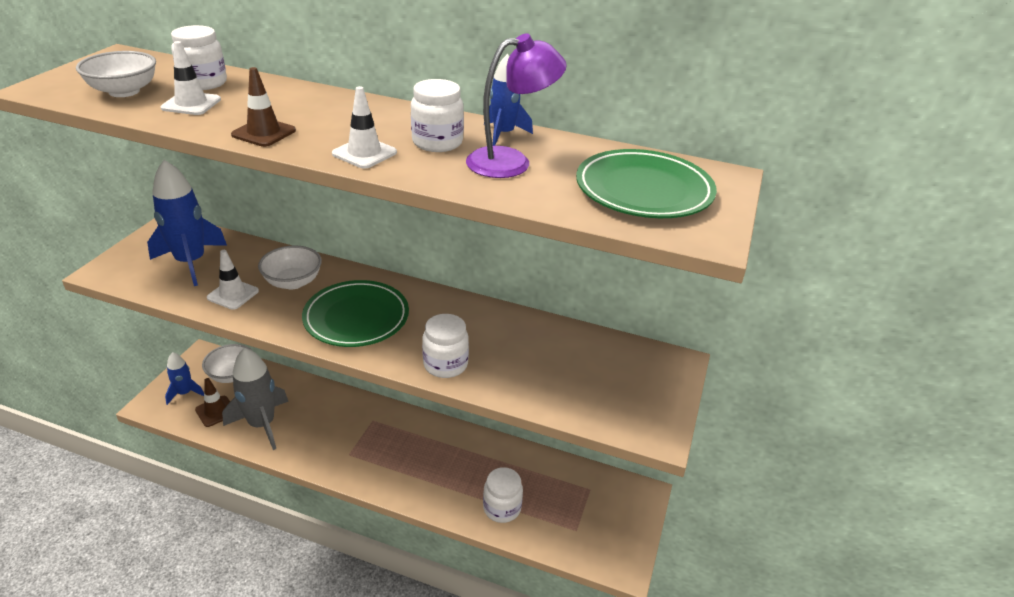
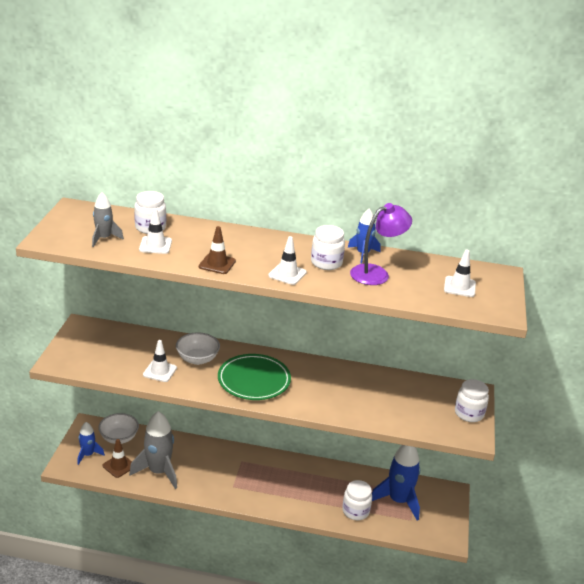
camera: 10 degrees left, 5 degrees down
(124, 91) = (104, 238): white bowl -> grey rocket
(191, 262) = (116, 350): blue rocket -> blue rocket (398, 500)
(445, 364) = (326, 406): white jar -> white jar (469, 413)
(644, 190) = (459, 287): green plate -> white traffic cone

